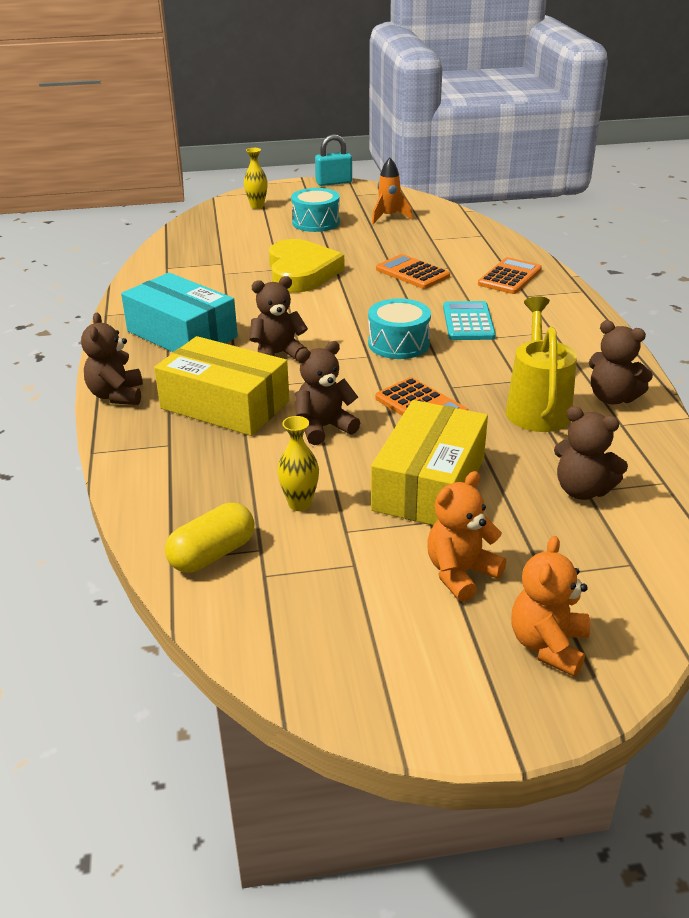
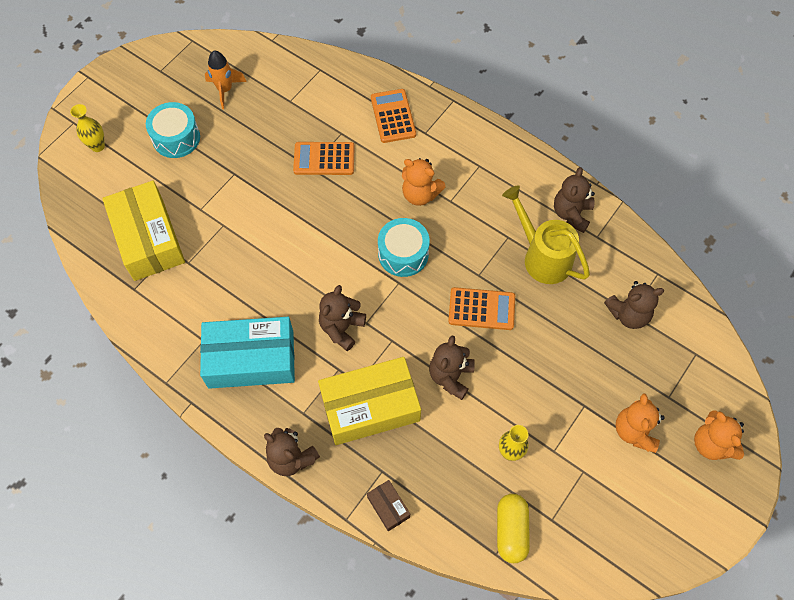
camera: 45 degrees left, 30 degrees up
(136, 467) = (388, 507): none -> brown box
(301, 272) = (245, 217): yellow heart -> none
(334, 182) = (119, 62): turquoise padlock -> none
(429, 483) = (554, 376): yellow box -> yellow box (148, 239)
(468, 322) = (420, 194): turquoise calculator -> orange teddy bear
(612, 398) = (571, 214): brown teddy bear -> brown teddy bear turned 120 degrees clockwise

